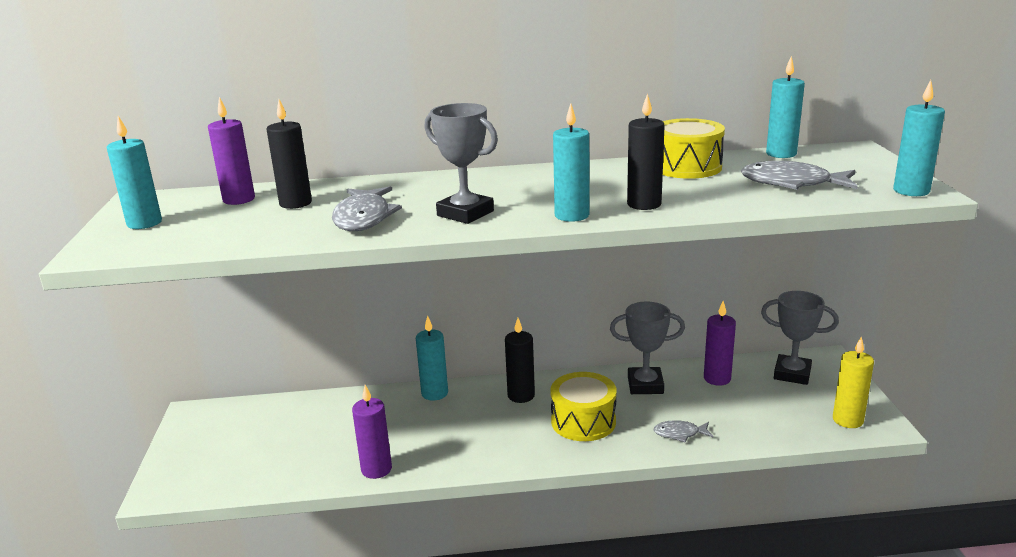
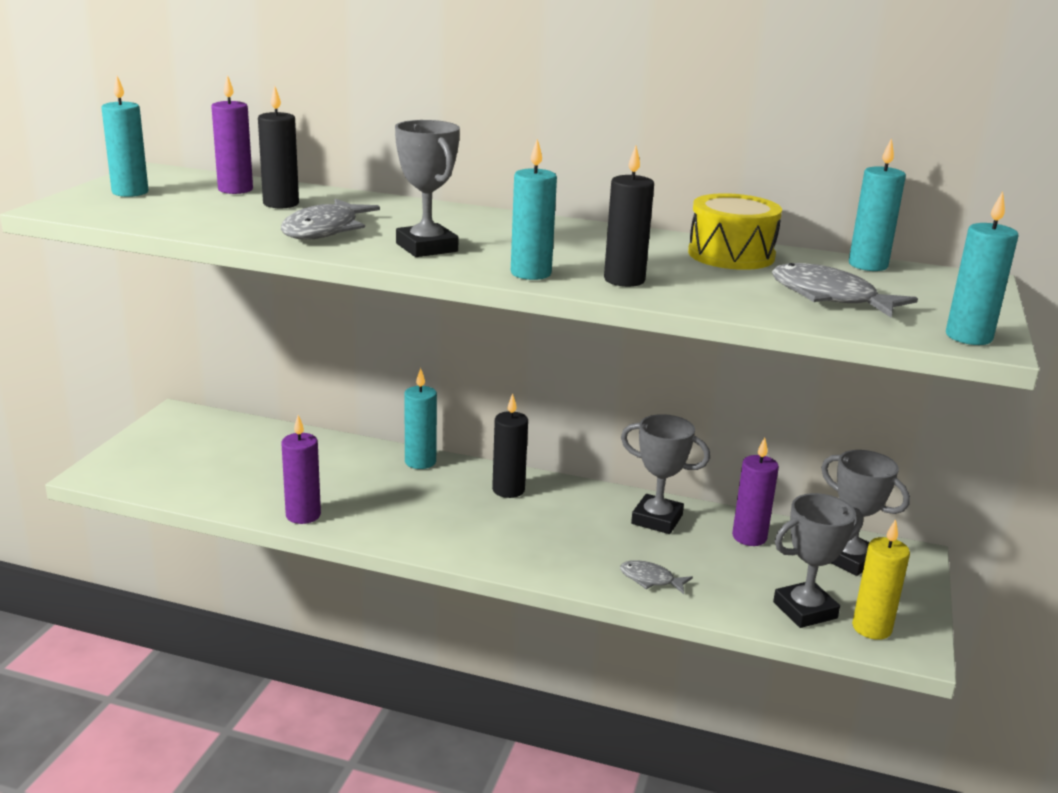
camera: 20 degrees right, 0 degrees up
(583, 421) = (553, 535): yellow drum -> none
(797, 421) = (805, 610): none -> grey trophy

